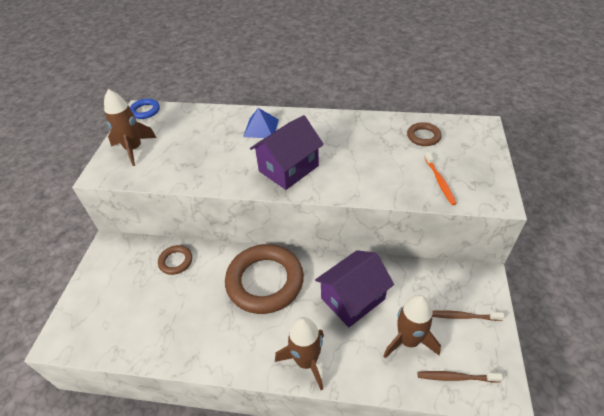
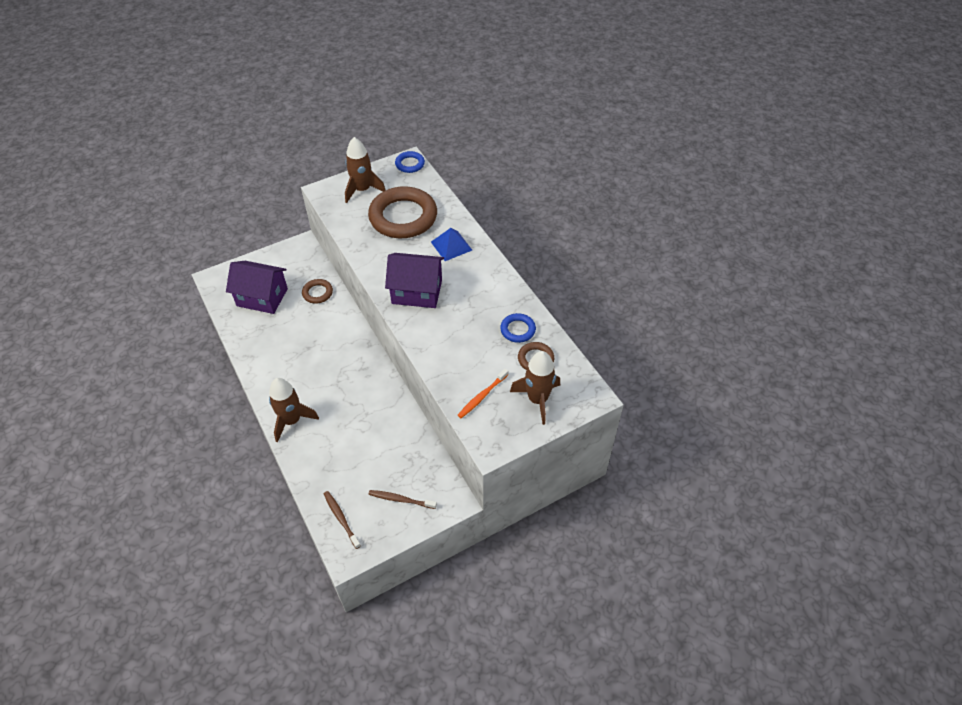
camera: 50 degrees right, 5 degrees up
(265, 281) = (340, 356): brown ring -> brown ring (403, 217)
(353, 298) = (365, 420): purple house -> purple house (262, 297)
(385, 132) = (518, 330): none -> blue ring
(408, 340) = (352, 474): brown rocket -> brown rocket (537, 399)
(461, 316) = (400, 499): brown toothbrush -> brown toothbrush turned 45 degrees counterclockwise

